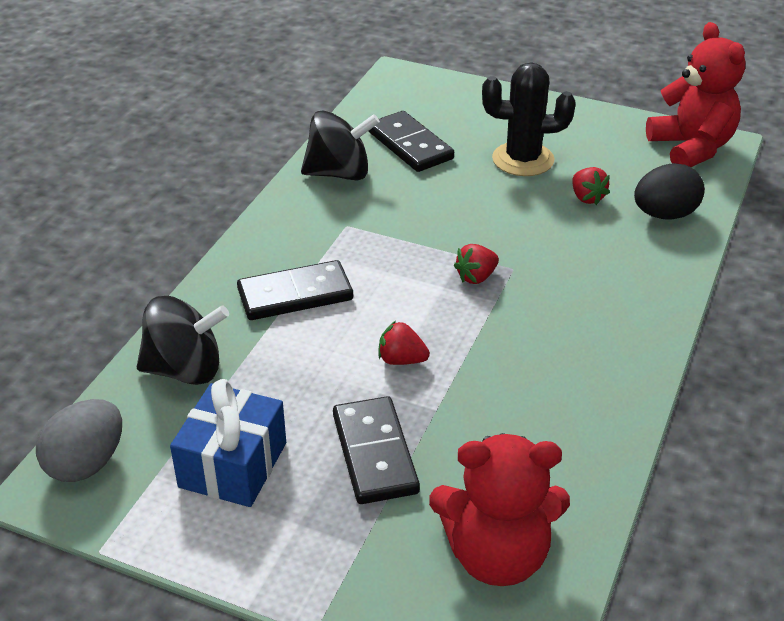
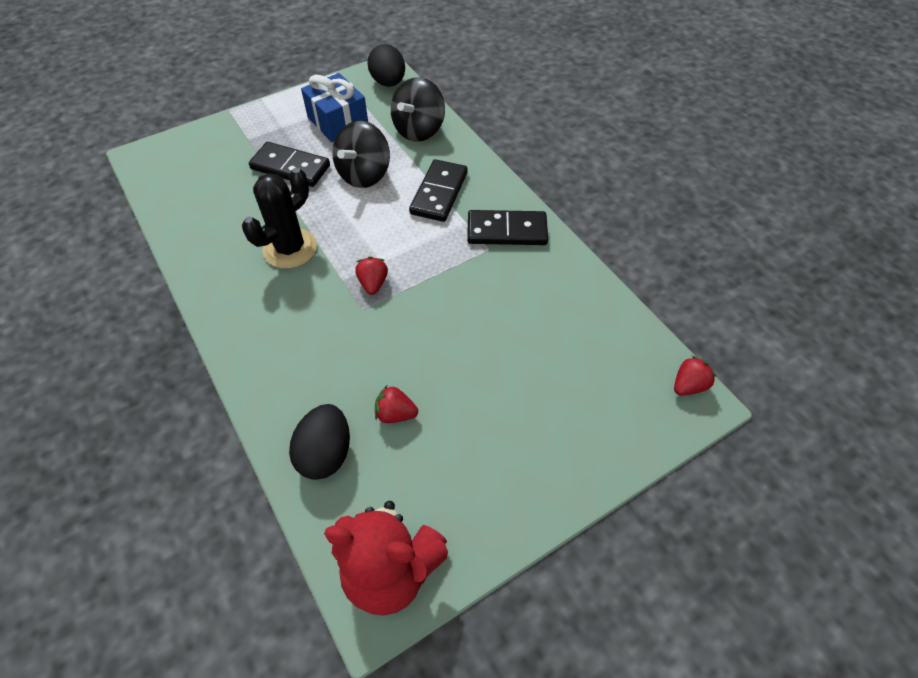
camera: 125 degrees right, 15 degrees up
(86, 463) = (388, 82): grey egg -> black egg
(339, 173) = (557, 276): black spinning top -> black spinning top (364, 175)
(401, 360) = (340, 209): red strawberry -> red strawberry (688, 385)
(410, 145) = (565, 340): black domino -> black domino (507, 231)
(496, 555) = (190, 176): red teddy bear -> none
(523, 159) = (484, 406): black cactus -> black cactus (290, 249)

